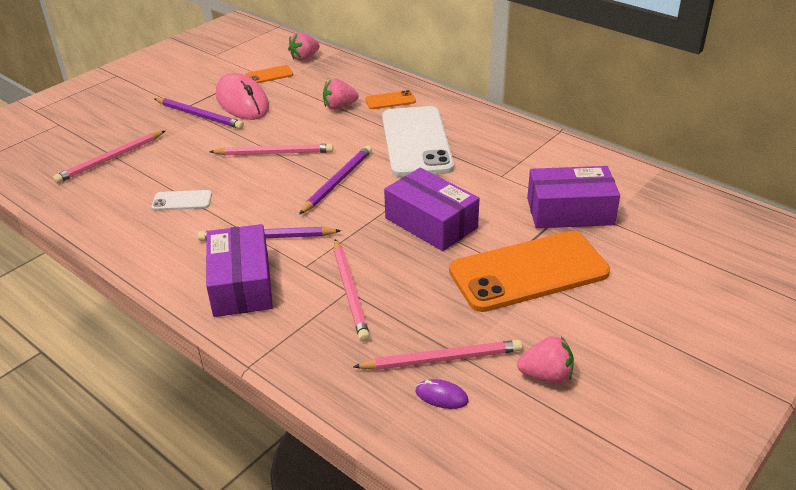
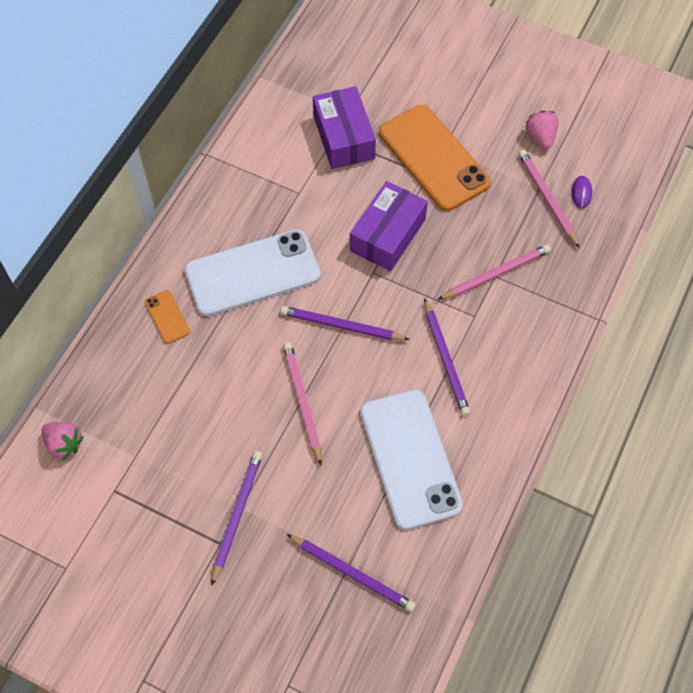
camera: 105 degrees left, 25 degrees up
(110, 159) = (352, 573): pink pencil -> purple pencil
(182, 201) = (410, 458): white phone -> white phone, size x2.32
(241, 284) = (513, 357): purple box -> none
(242, 102) = (195, 478): pink mouse -> none
(269, 75) = (120, 471): orange phone -> none
(339, 107) = (190, 366): pink strawberry -> none

